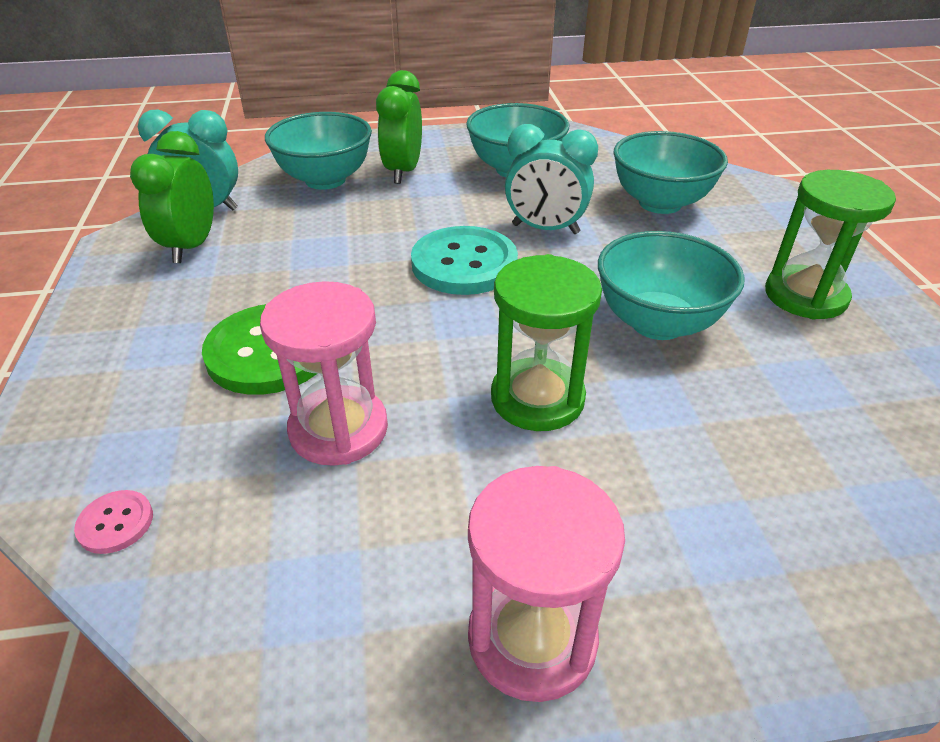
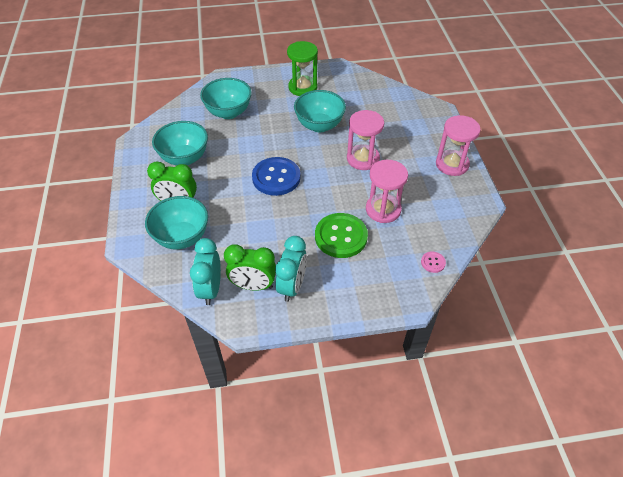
camera: 90 degrees left, 10 degrees up
(464, 264) = (276, 177): turquoise button -> blue button
(537, 398) = (363, 159): green hourglass -> pink hourglass
(545, 229) = (248, 150): turquoise clock -> turquoise clock (292, 286)

